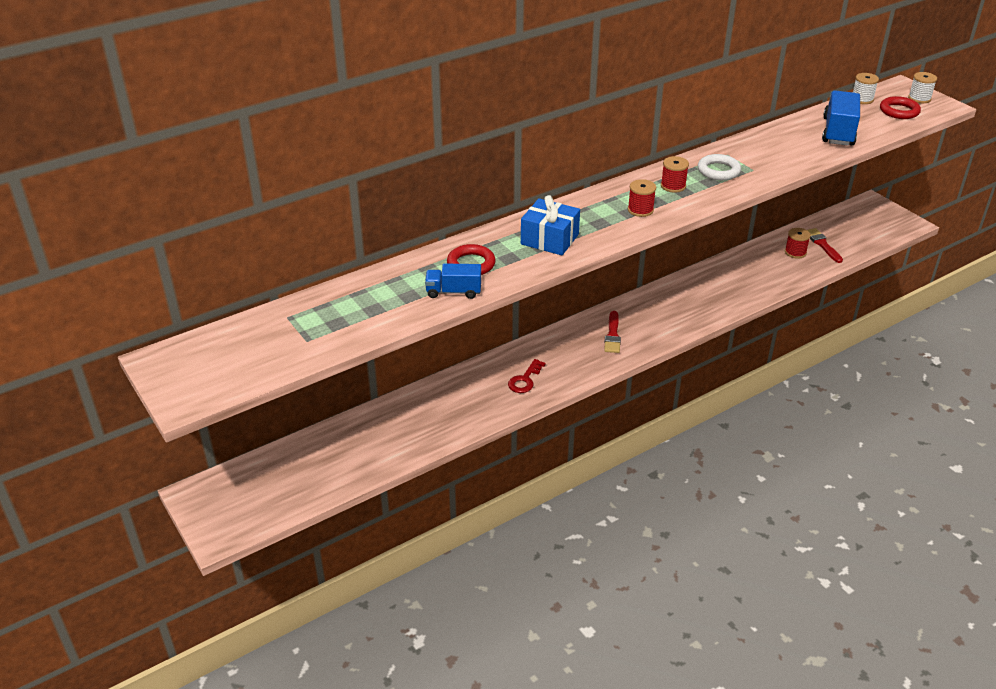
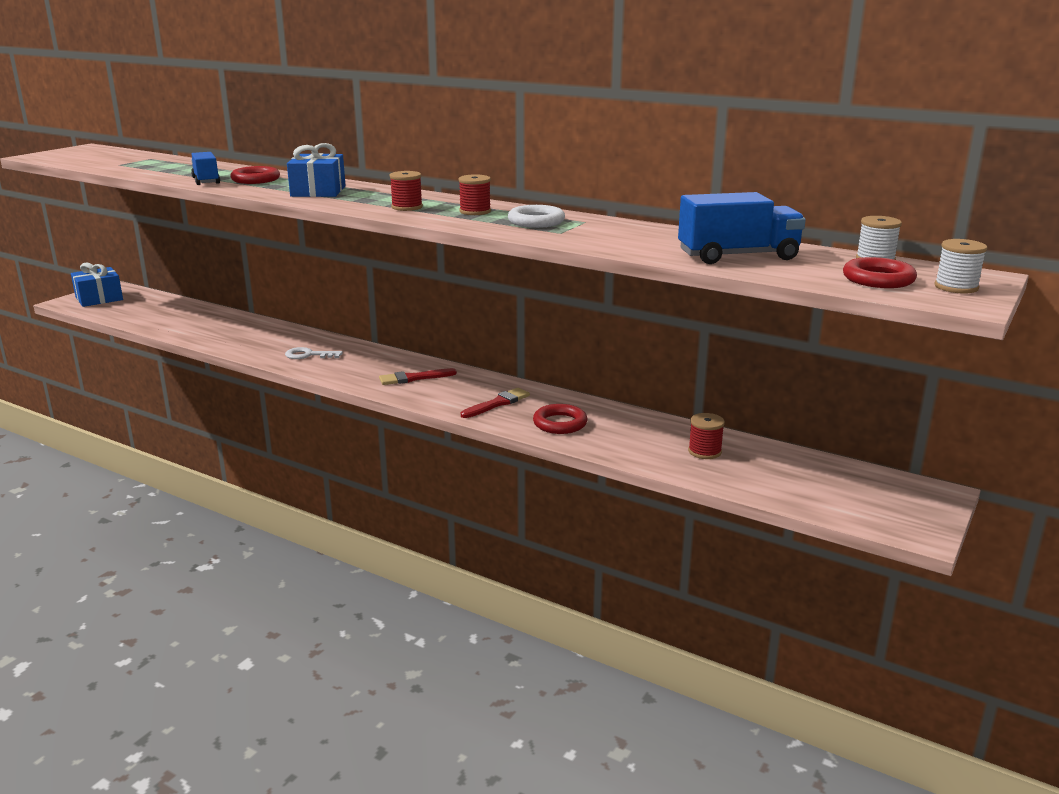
camera: 65 degrees right, 15 degrees down
(229, 508) = (99, 298): none -> blue gift
(525, 380) = (308, 355): red key -> white key
(730, 292) = (560, 423): none -> red ring
(822, 244) = (751, 468): red brush -> red brush (497, 403)

